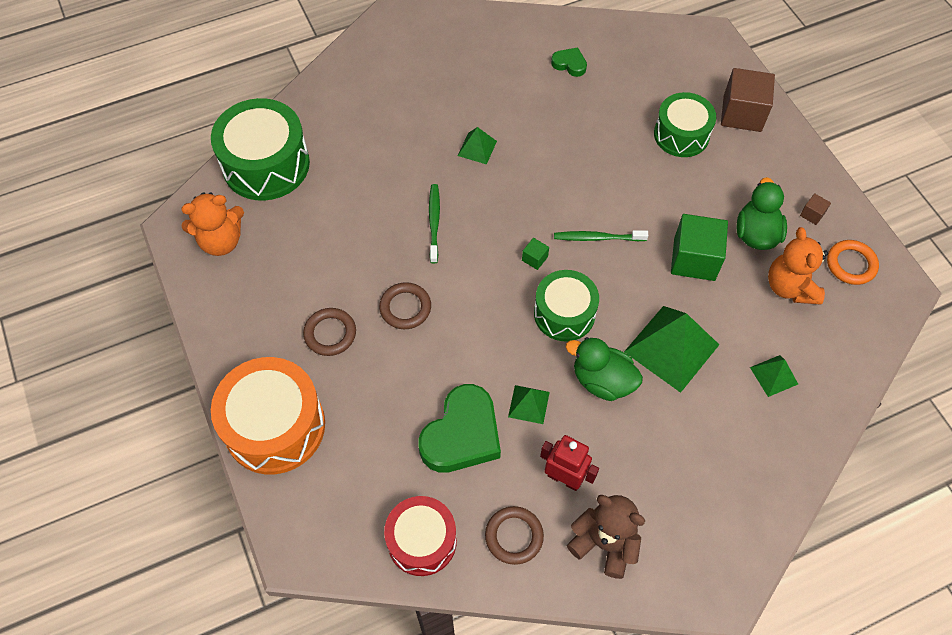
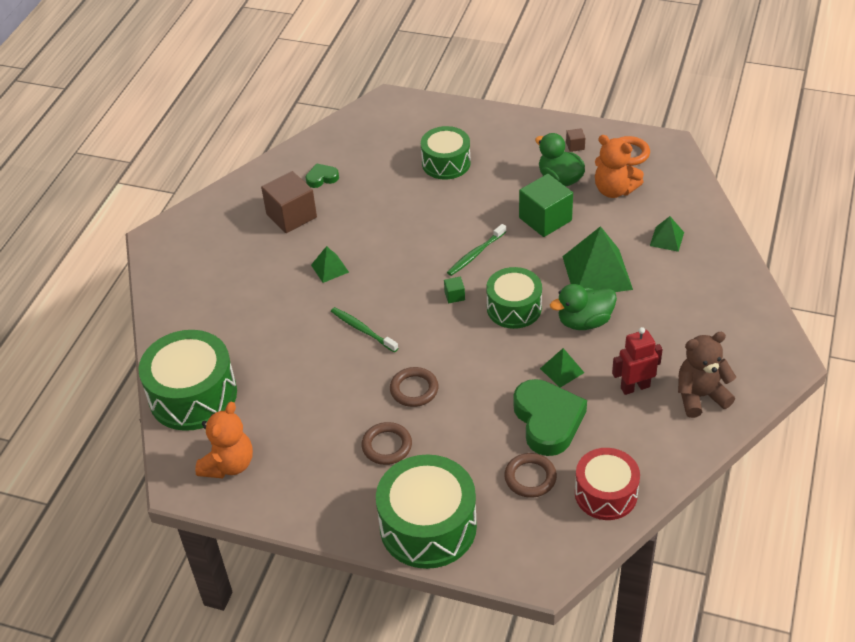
camera: 45 degrees left, 15 degrees down
(275, 426) = (428, 526): orange drum -> green drum
(514, 536) = (650, 440): brown ring -> brown ring (530, 478)
(742, 113) = (465, 126): brown cube -> brown cube (291, 216)

